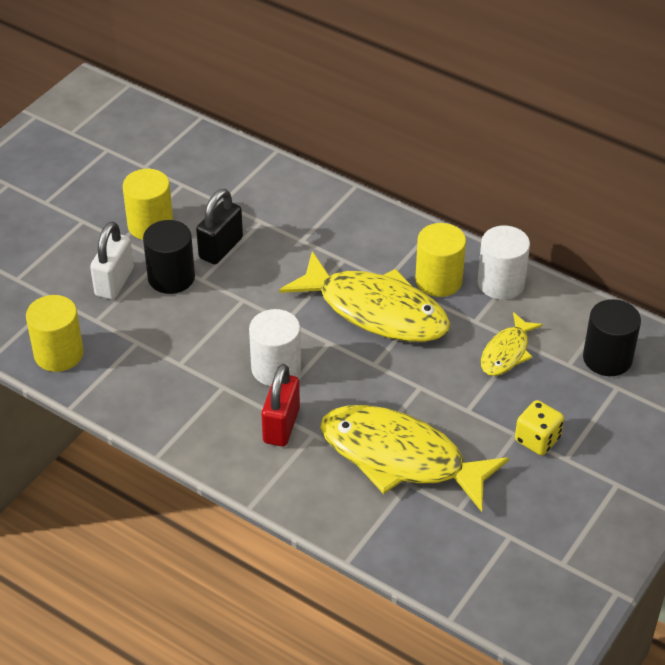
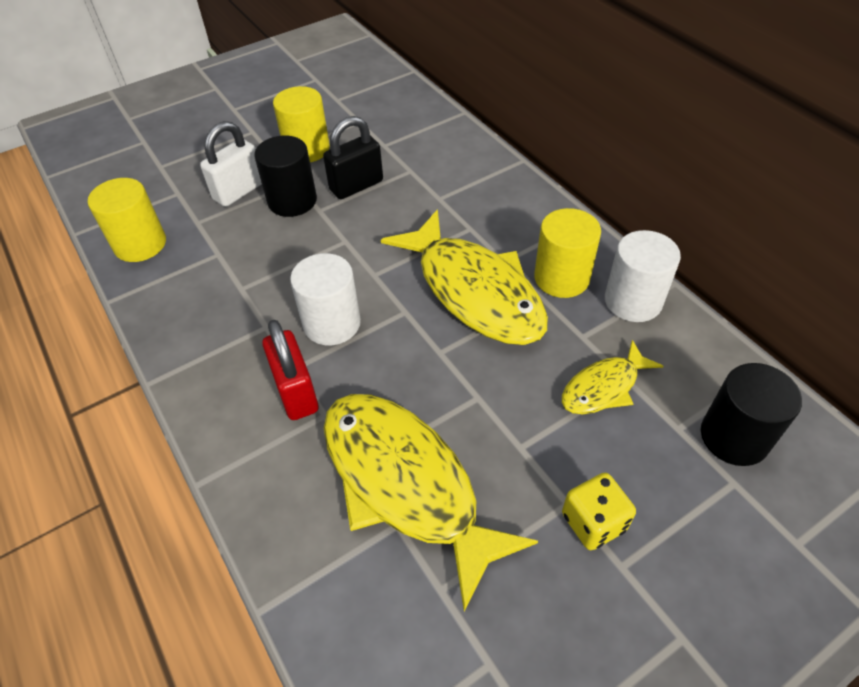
camera: 25 degrees right, 5 degrees up
(281, 425) = (296, 392): red padlock -> red padlock turned 60 degrees counterclockwise

